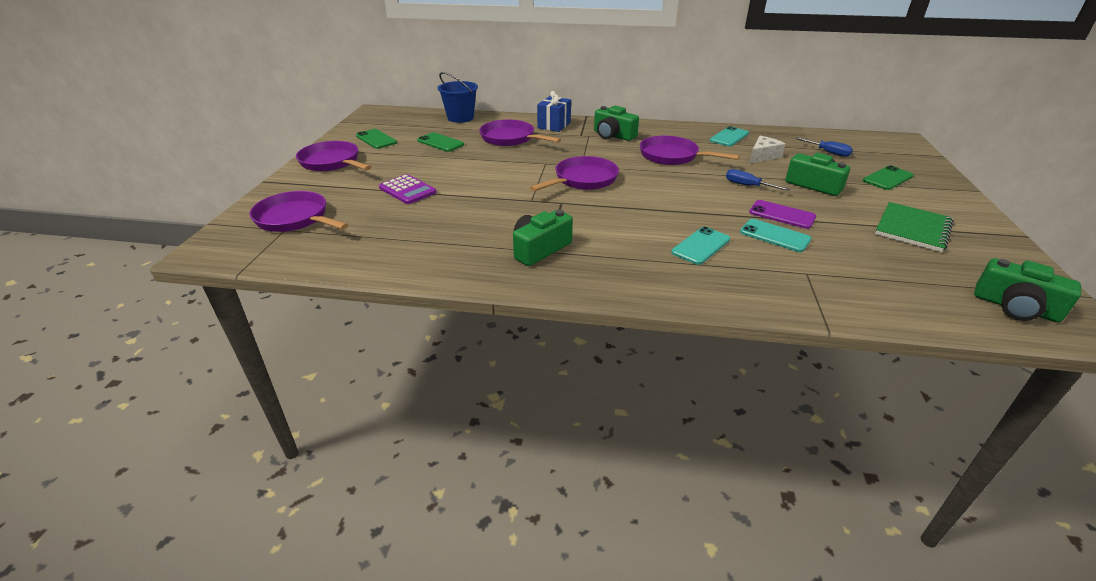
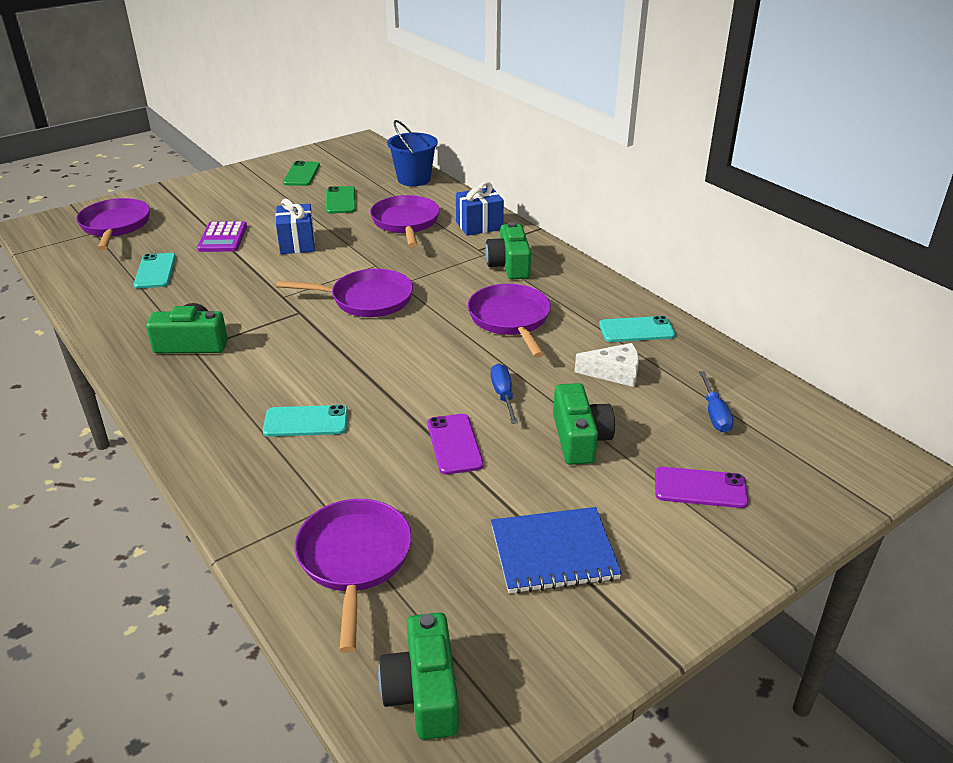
camera: 45 degrees right, 0 degrees up
(332, 162) = (229, 184): purple pan -> purple pan (354, 559)
(469, 172) = (297, 243): none -> blue gift
(774, 236) = (391, 457): turquoise phone -> turquoise phone (155, 271)
(887, 178) = (700, 488): green phone -> purple phone
(912, 229) = (553, 552): green notebook -> blue notebook

